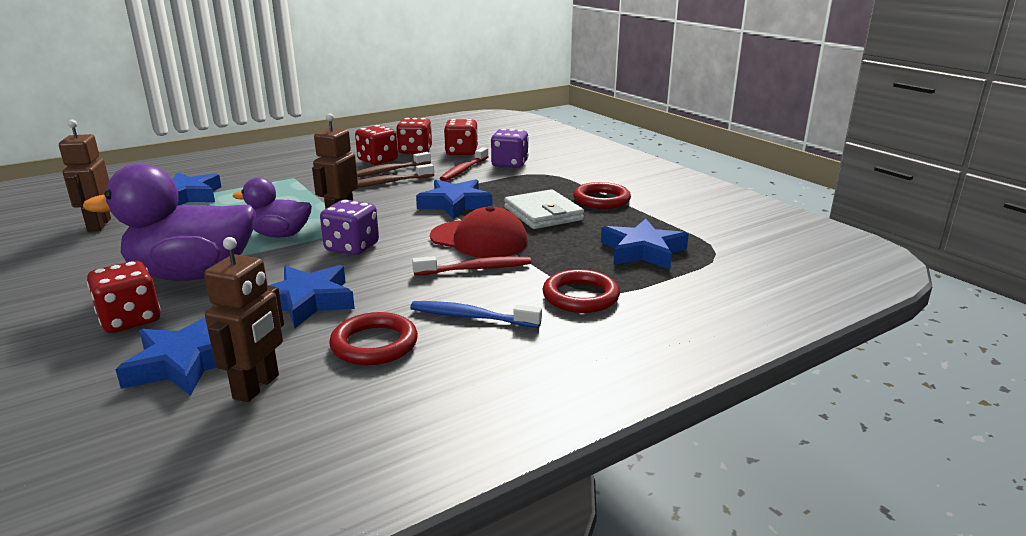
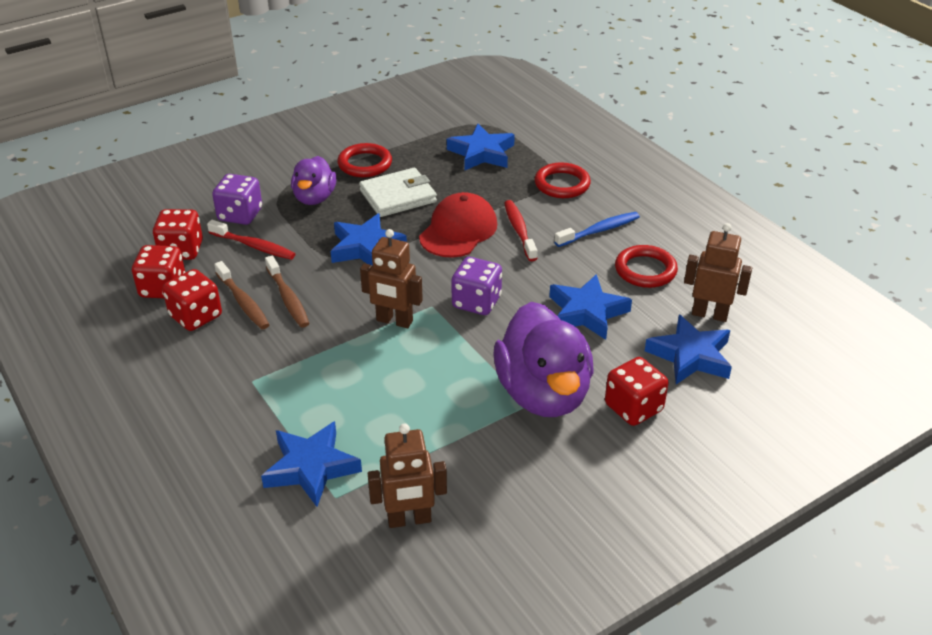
camera: 90 degrees left, 15 degrees up
(280, 235) = (445, 355): purple duck -> purple duck (314, 198)
(471, 317) = (599, 230): blue toothbrush -> blue toothbrush turned 135 degrees counterclockwise

